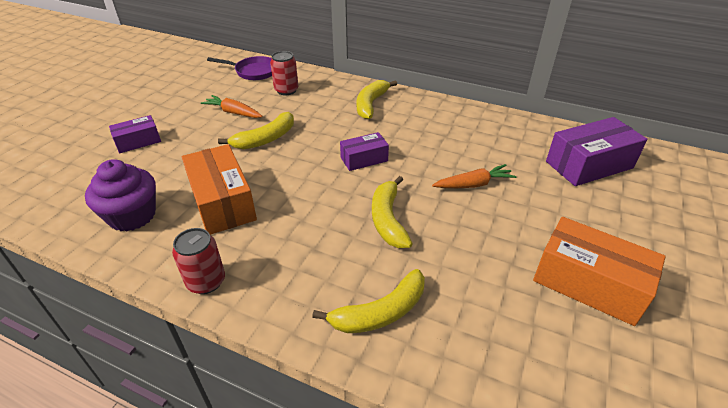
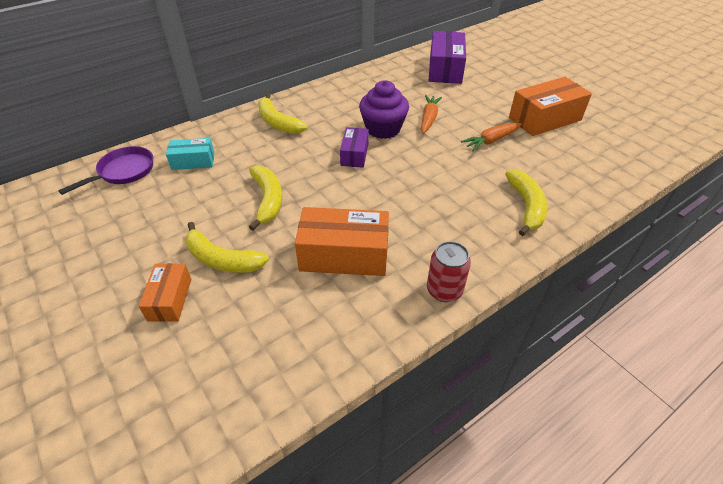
camera: 60 degrees left, 5 degrees up
(132, 216) = (313, 327): purple cupcake -> purple cupcake (383, 129)
(138, 142) = (170, 299): purple box -> orange box
(233, 112) = (193, 209): orange carrot -> orange carrot (491, 141)
(286, 90) = (193, 161): red can -> turquoise box
(388, 219) = (437, 169): yellow banana -> yellow banana (222, 259)

